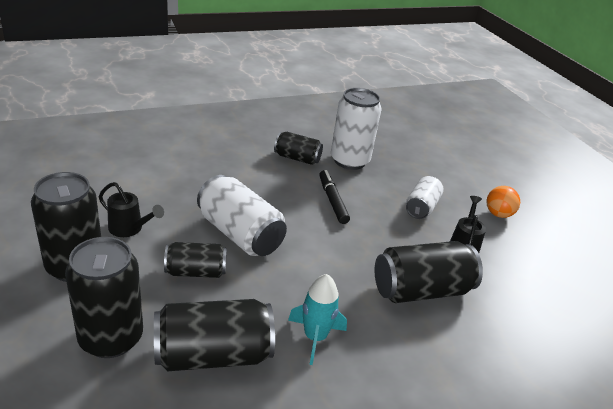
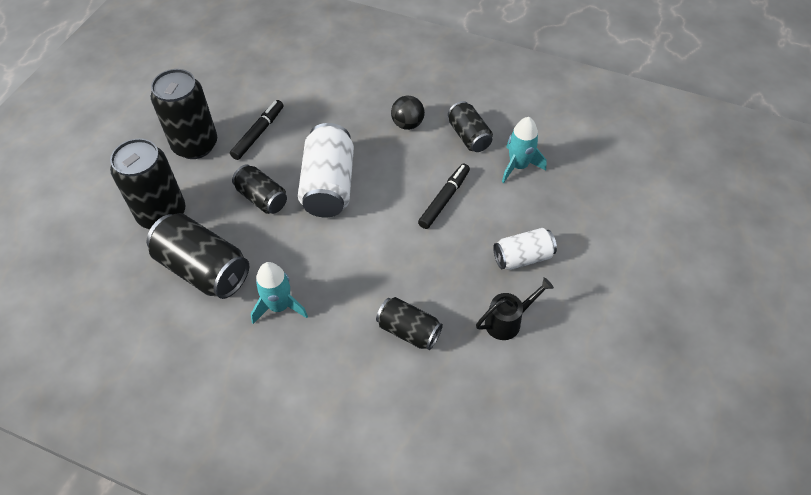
camera: 50 degrees right, 20 degrees up
(129, 229) = (258, 133): black watering can -> black marker
(246, 169) = (407, 124): none -> black ball
(349, 160) = (518, 166): white can -> turquoise rocket
(421, 290) = (408, 330): black can -> black can, size x0.61
(498, 214) = (598, 315): orange ball -> none

